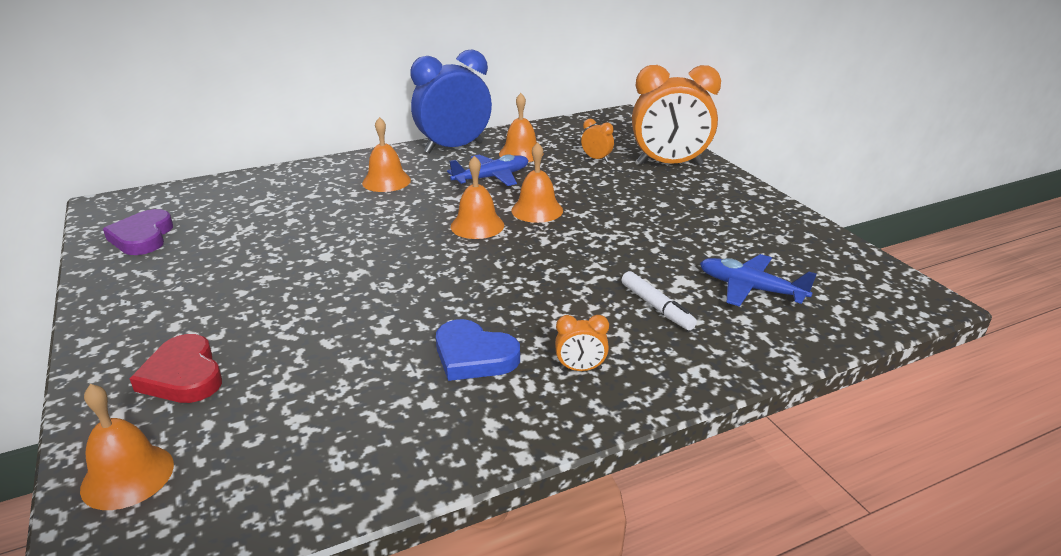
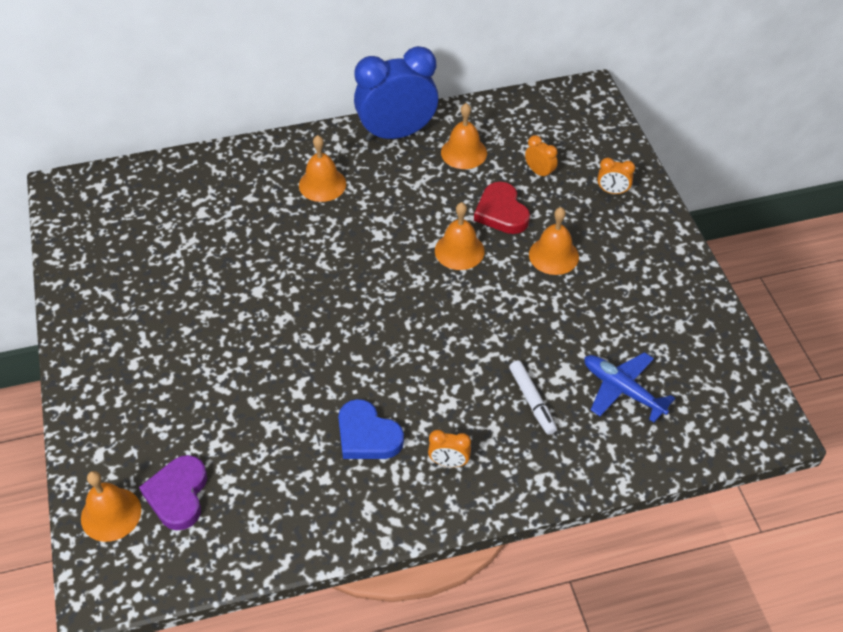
camera: 10 degrees right, 20 degrees up
(142, 237) = (99, 242): purple heart -> purple heart (178, 495)
(183, 375) = (143, 422): red heart -> red heart (501, 212)
(477, 225) = (398, 267): orange bell -> orange bell (553, 255)
(491, 178) = (426, 191): blue plane -> none
(669, 164) = (612, 191): orange clock -> orange clock, size x0.41

